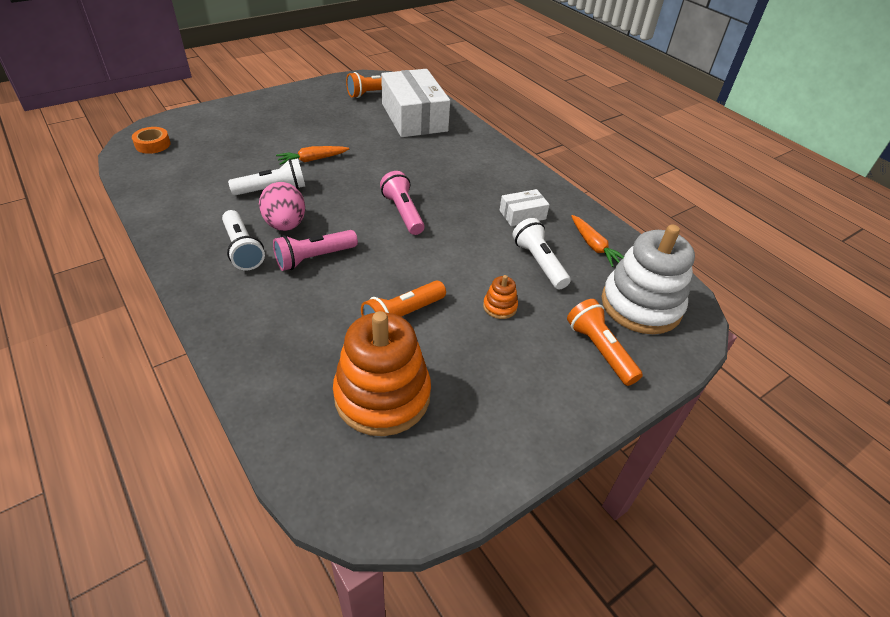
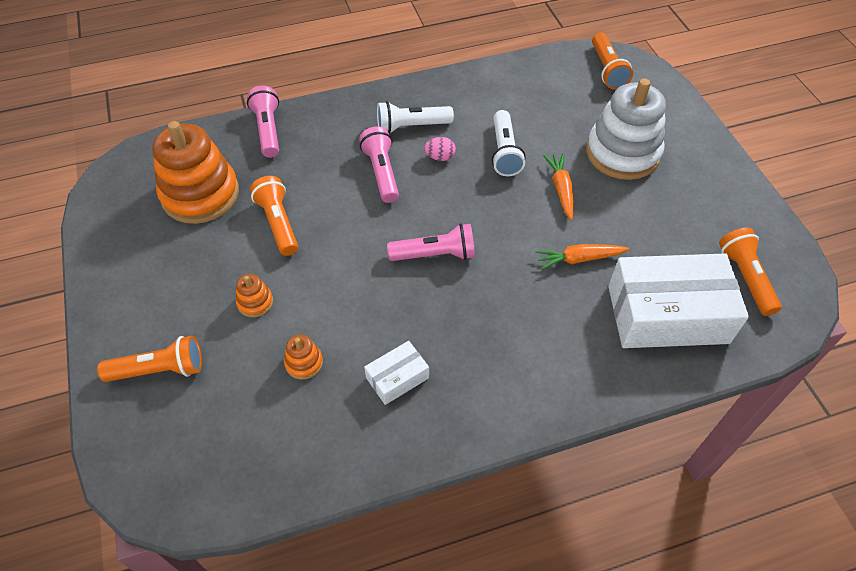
camera: 110 degrees right, 10 degrees up
(153, 144) = (607, 70): orange tape -> orange flashlight
(260, 365) = (268, 130): none -> pink flashlight
(285, 225) = (440, 157): pink egg -> pink egg, size x0.53
(522, 215) = (397, 378): white box -> white box turned 60 degrees clockwise
(538, 263) = (304, 363): white flashlight -> orange stacking toy
(594, 246) = (310, 439): orange carrot -> orange carrot (579, 259)
(641, 305) = (194, 444): white stacking toy -> white stacking toy (622, 153)

